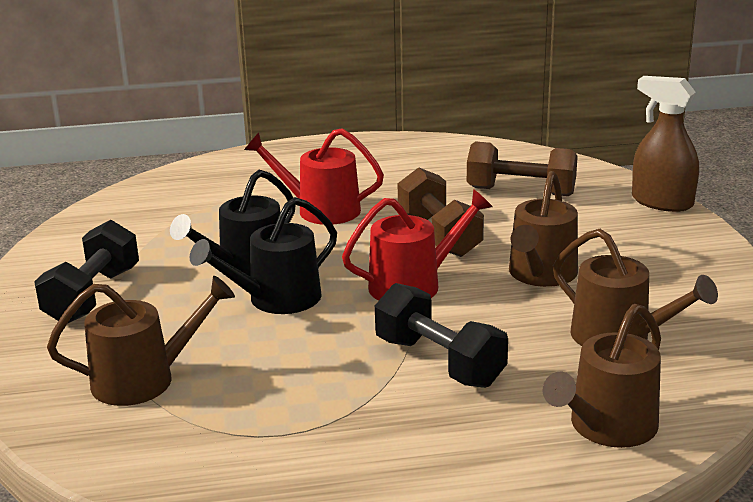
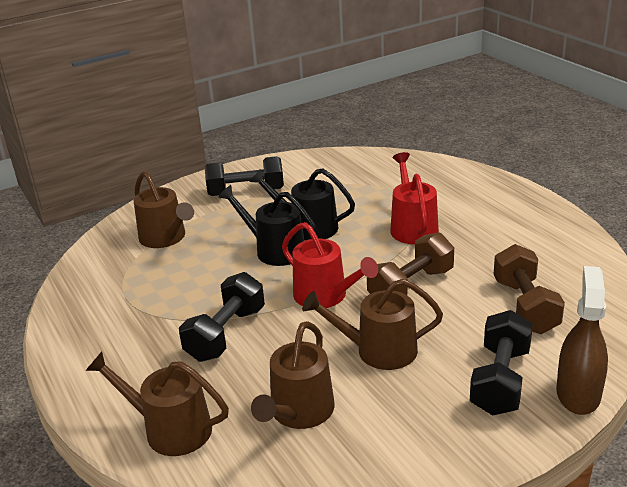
camera: 70 degrees right, 5 degrees up
(626, 228) = (500, 380): none -> black dumbbell

